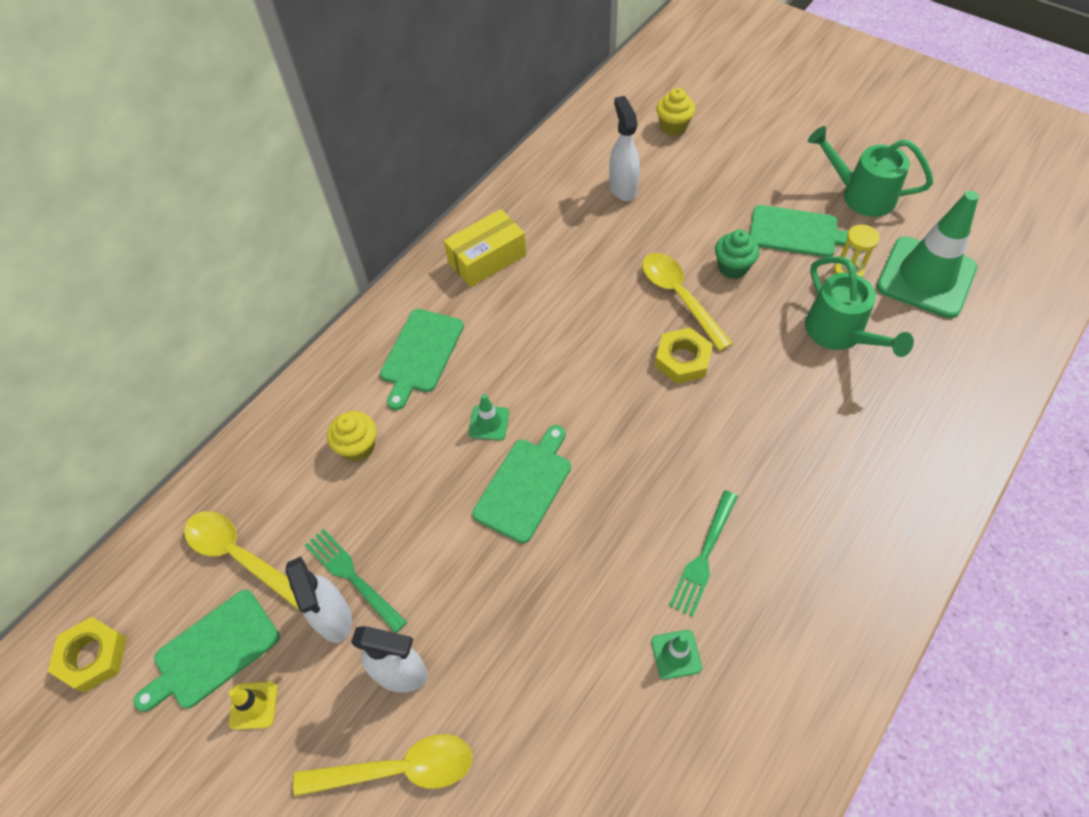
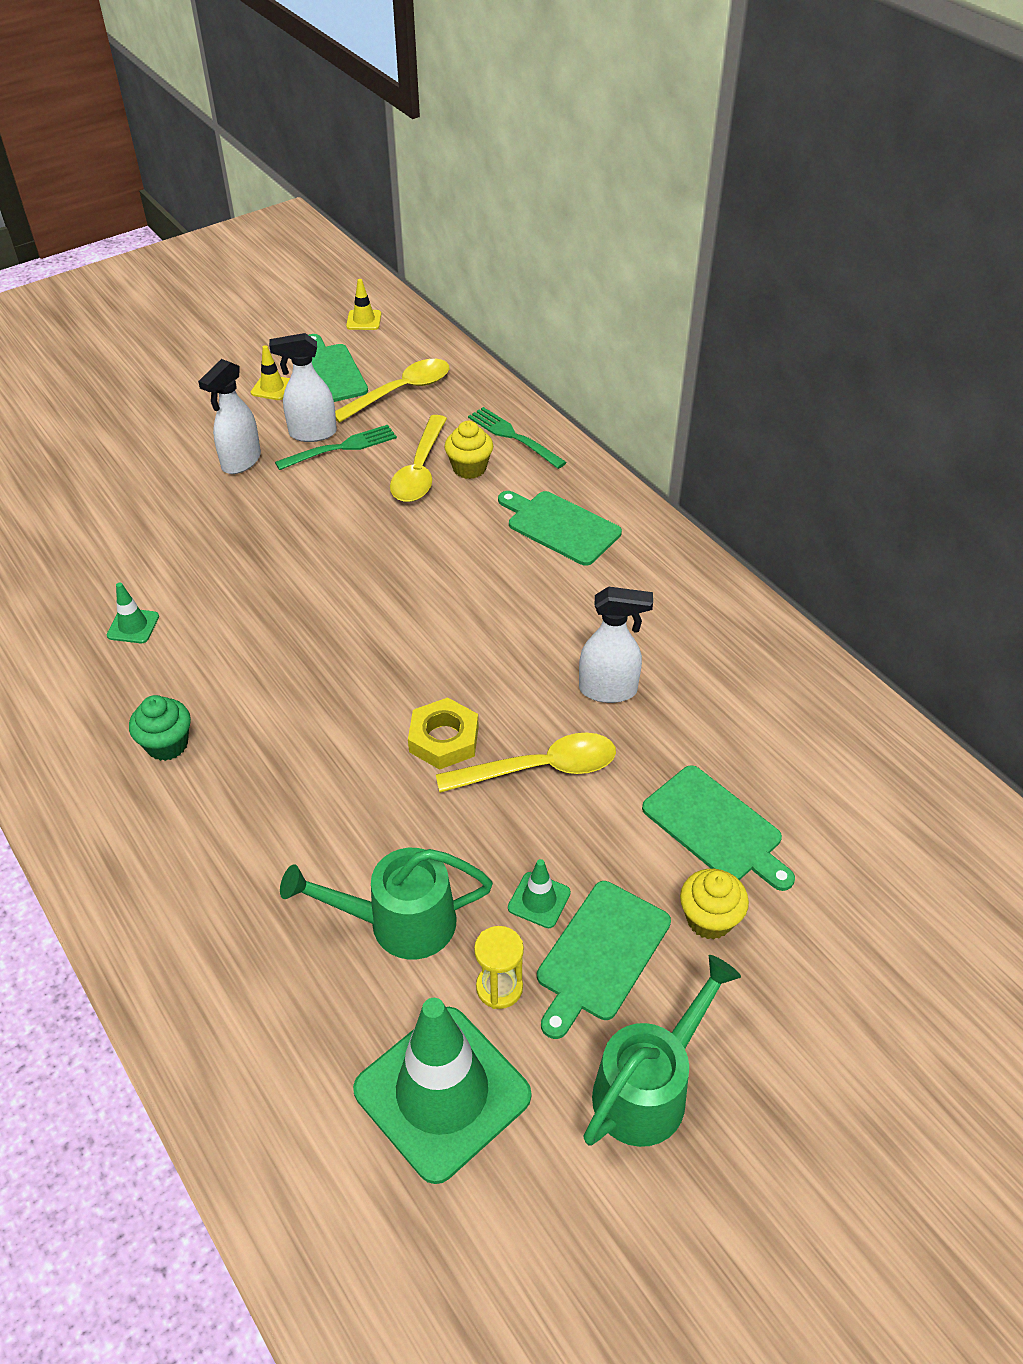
camera: 105 degrees right, 10 degrees down
(92, 656) = (364, 320): yellow nut -> yellow traffic cone
(398, 769) = (172, 449): yellow spoon -> yellow spoon (420, 470)
(487, 259) = (678, 604): yellow box -> none
(489, 423) = (447, 558): green traffic cone -> green traffic cone (539, 900)
(525, 486) = (361, 568): green cutting board -> green cutting board (716, 827)
(623, 188) = (762, 771): white spray bottle -> white spray bottle (608, 690)
(673, 127) = (886, 878): yellow cupcake -> yellow cupcake (709, 919)
(704, 556) = (205, 676): green fork -> green fork (513, 437)
(732, 267) = (565, 845): green cupcake -> green cupcake (167, 744)

